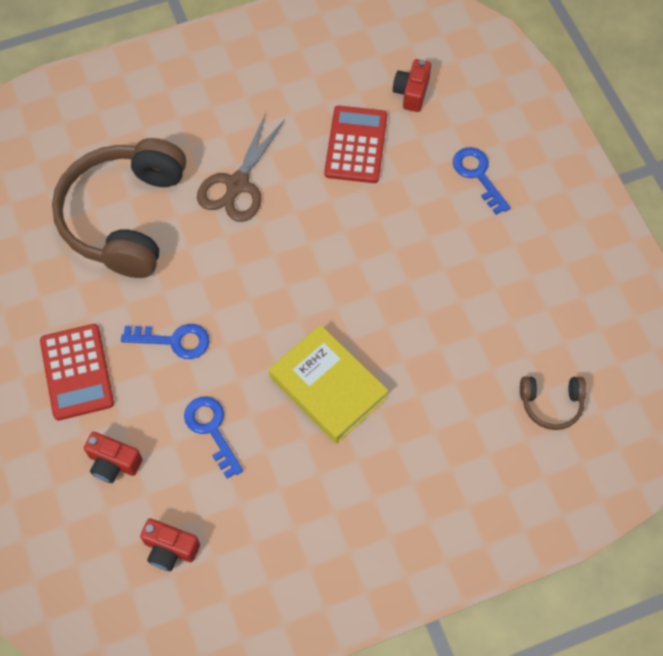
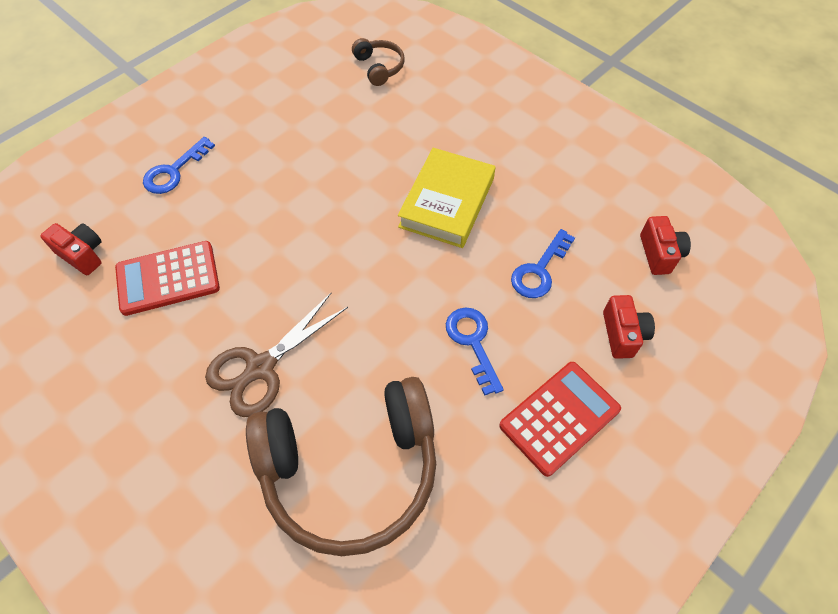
camera: 115 degrees left, 5 degrees down
(237, 185) = (260, 368): brown scissors -> brown scissors turned 135 degrees clockwise
(411, 93) = (83, 255): red camera -> red camera turned 135 degrees counterclockwise

